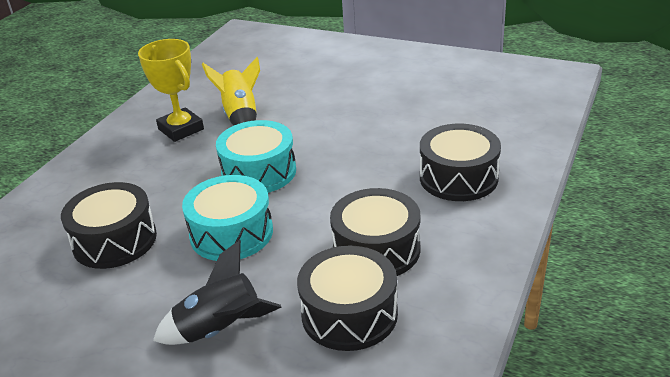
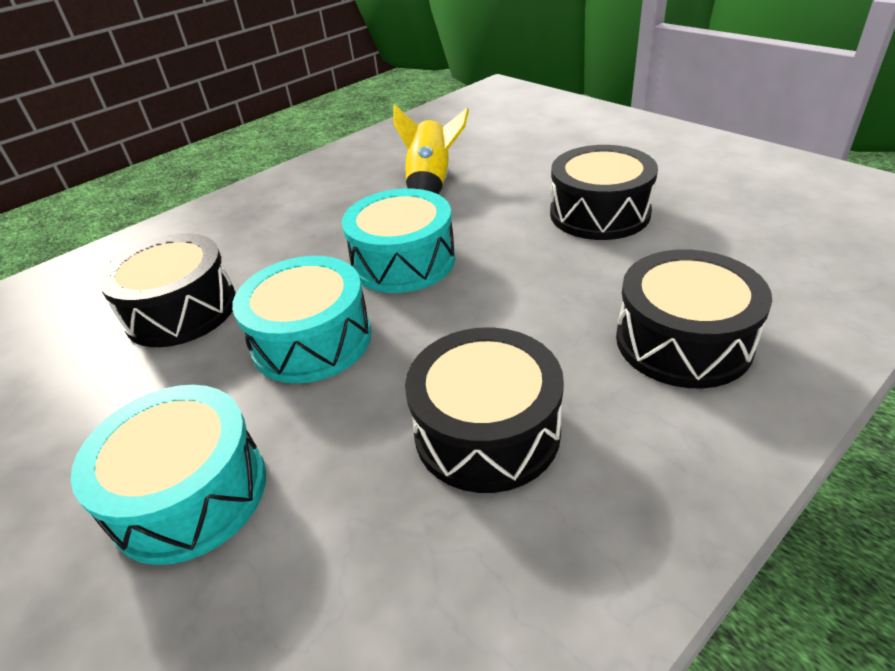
camera: 25 degrees right, 5 degrees up
(181, 129) = (355, 187): yellow trophy -> none
(220, 329) = (190, 493): black rocket -> turquoise drum
(349, 314) = (376, 540): black drum -> black drum (599, 213)

